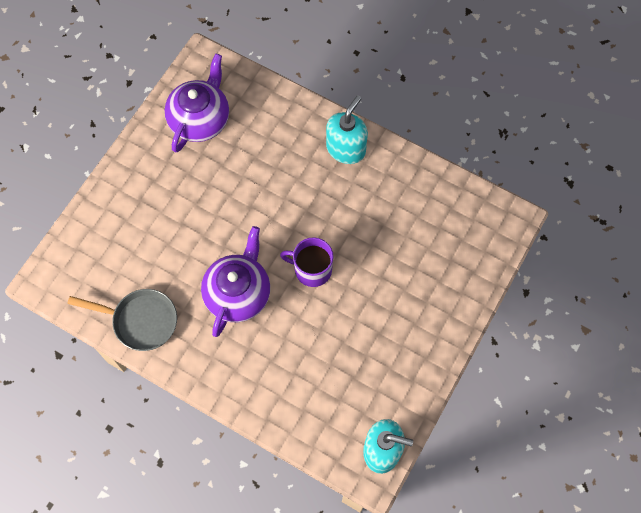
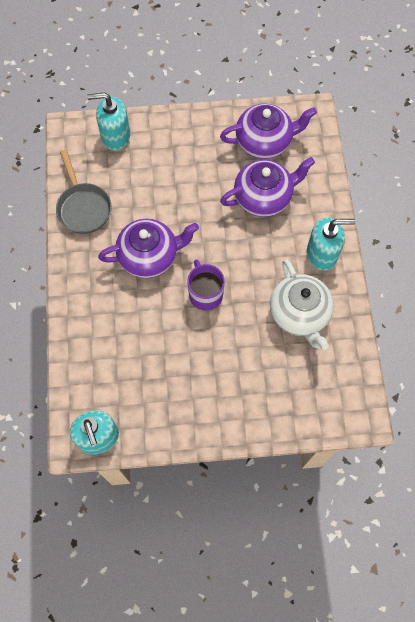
camera: 55 degrees right, 0 degrees up
(86, 243) = (115, 136): none -> turquoise soap dispenser
(255, 158) = (264, 197): none -> purple teapot
(388, 205) = (299, 314): none -> white teapot

